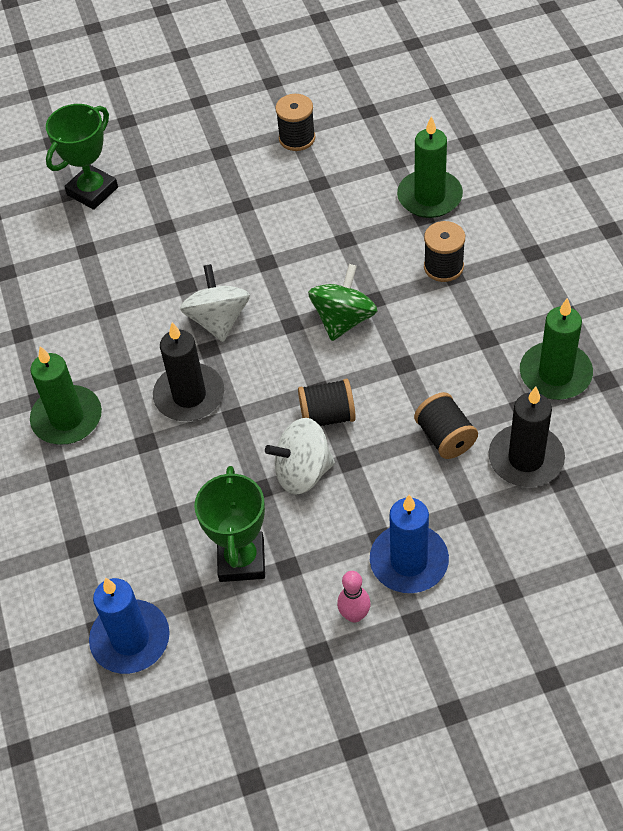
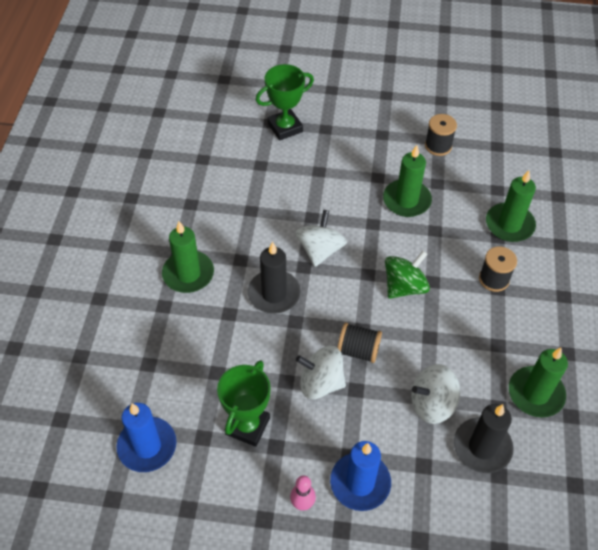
camera: 20 degrees right, 0 degrees up
(293, 218) = (406, 200): none -> green candle
(445, 437) = (432, 404): black spool -> white spinning top

